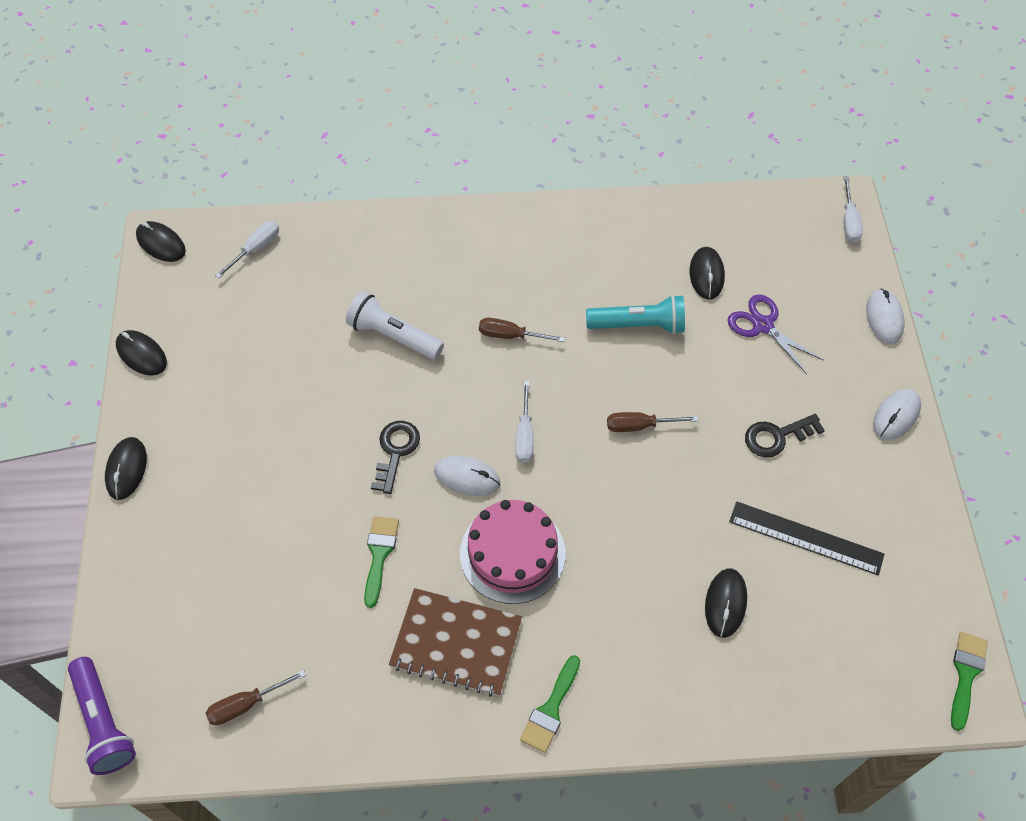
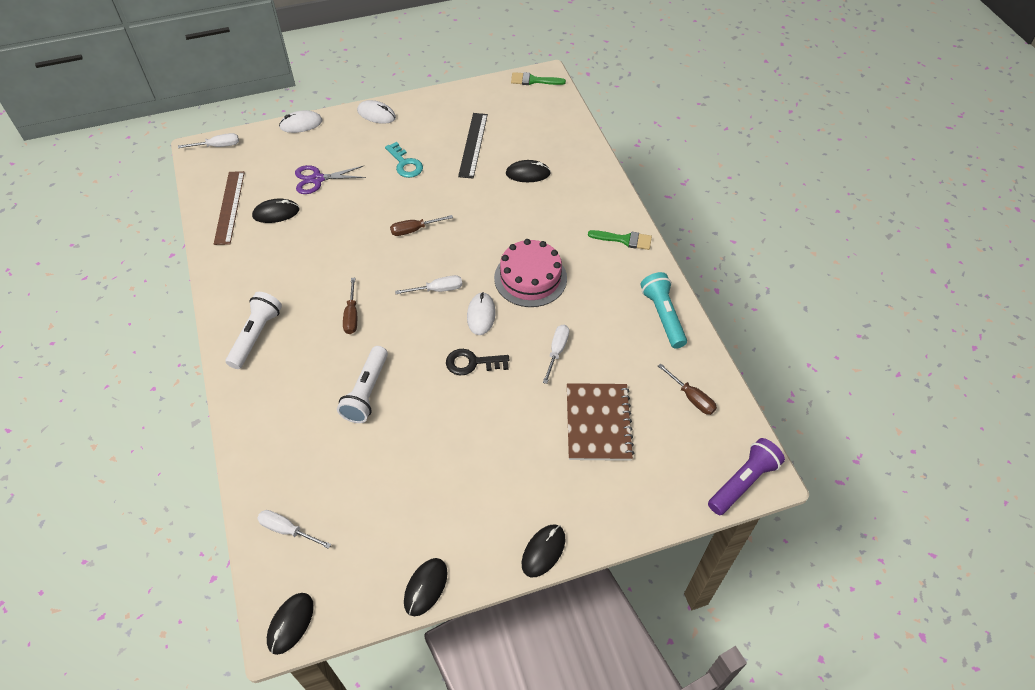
camera: 105 degrees left, 5 degrees down
(126, 469) = (543, 551): black mouse -> black mouse turned 45 degrees counterclockwise
(379, 554) = (557, 351): green brush -> white screwdriver
(456, 643) = (602, 294): brown notebook -> brown notebook (598, 423)
(509, 241) = (256, 336): none -> white flashlight
(638, 325) = (328, 243): turquoise flashlight -> turquoise flashlight (663, 316)
(639, 426) = (414, 230): brown screwdriver -> brown screwdriver turned 90 degrees clockwise
(728, 227) = (229, 207): none -> brown ruler
(763, 325) = (317, 179): purple scissors -> purple scissors turned 45 degrees clockwise
(777, 436) = (405, 164): black key -> turquoise key

